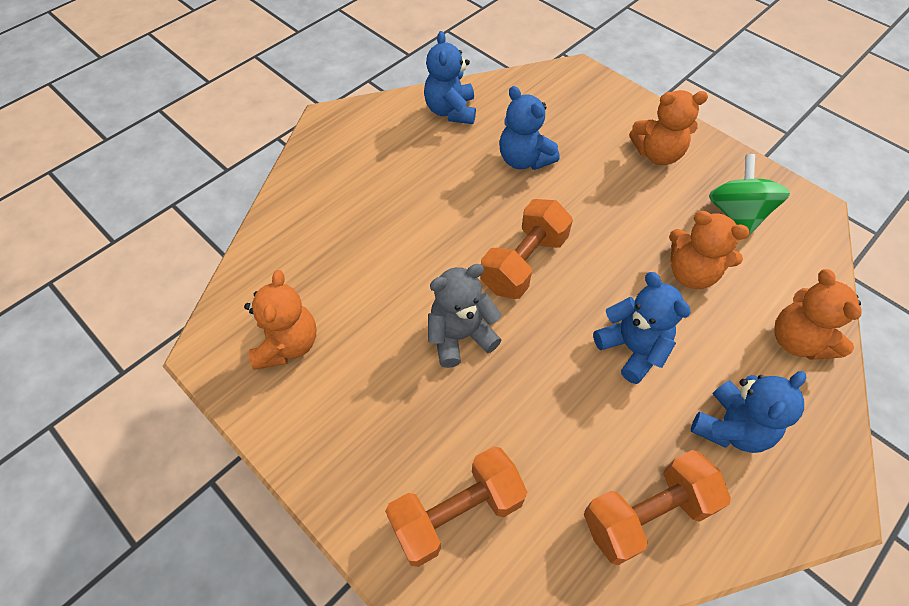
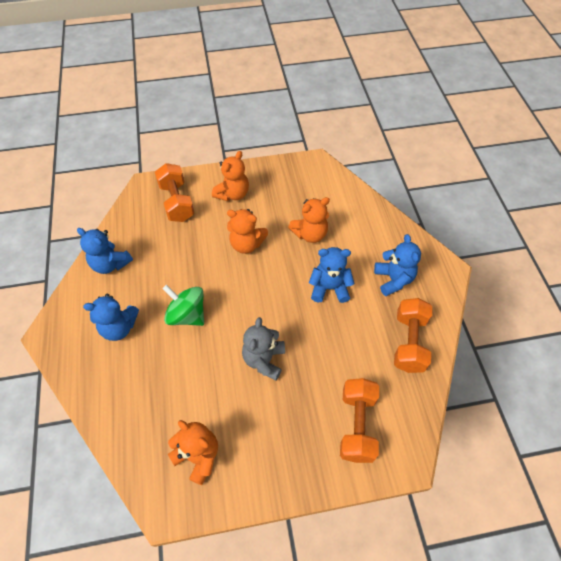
camera: 55 degrees left, 0 degrees up
(524, 160) = (180, 253): blue teddy bear -> blue teddy bear (119, 327)
(524, 263) = (245, 300): orange dumbbell -> orange dumbbell (177, 202)
(736, 214) = (294, 191): green spinning top -> green spinning top (187, 315)
(797, 340) = (373, 222): orange teddy bear -> orange teddy bear (246, 244)

